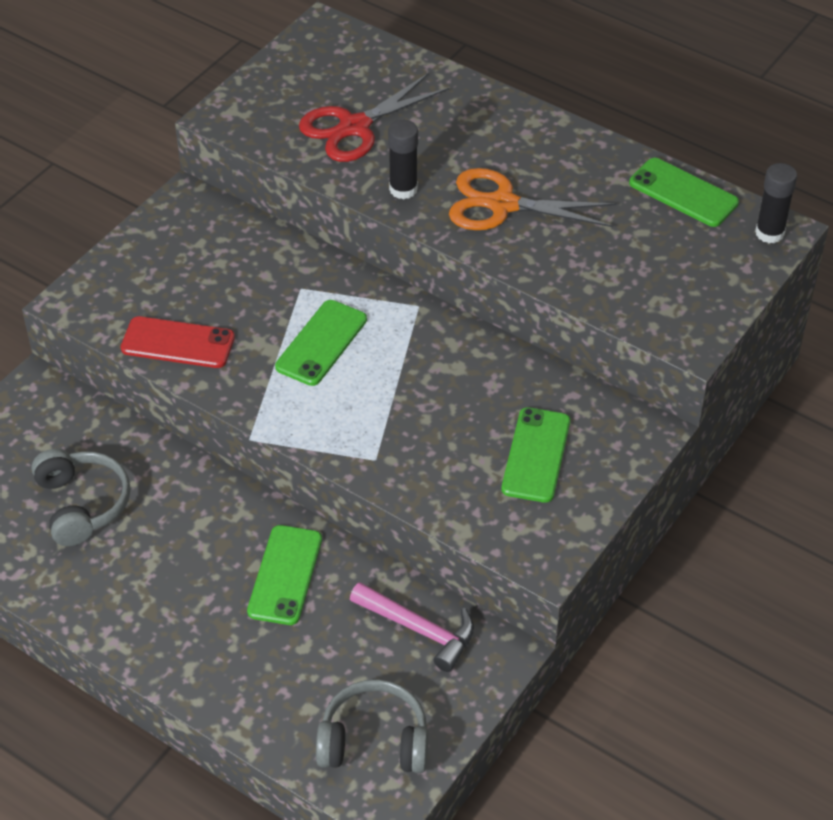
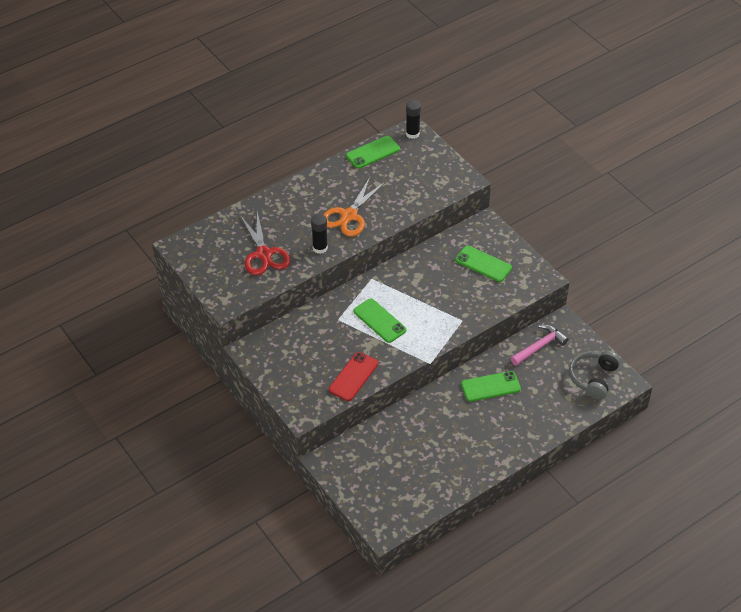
camera: 70 degrees left, 0 degrees up
(82, 504) = (415, 456): grey headphones -> none
(285, 575) = (490, 387): green phone -> green phone turned 45 degrees counterclockwise

